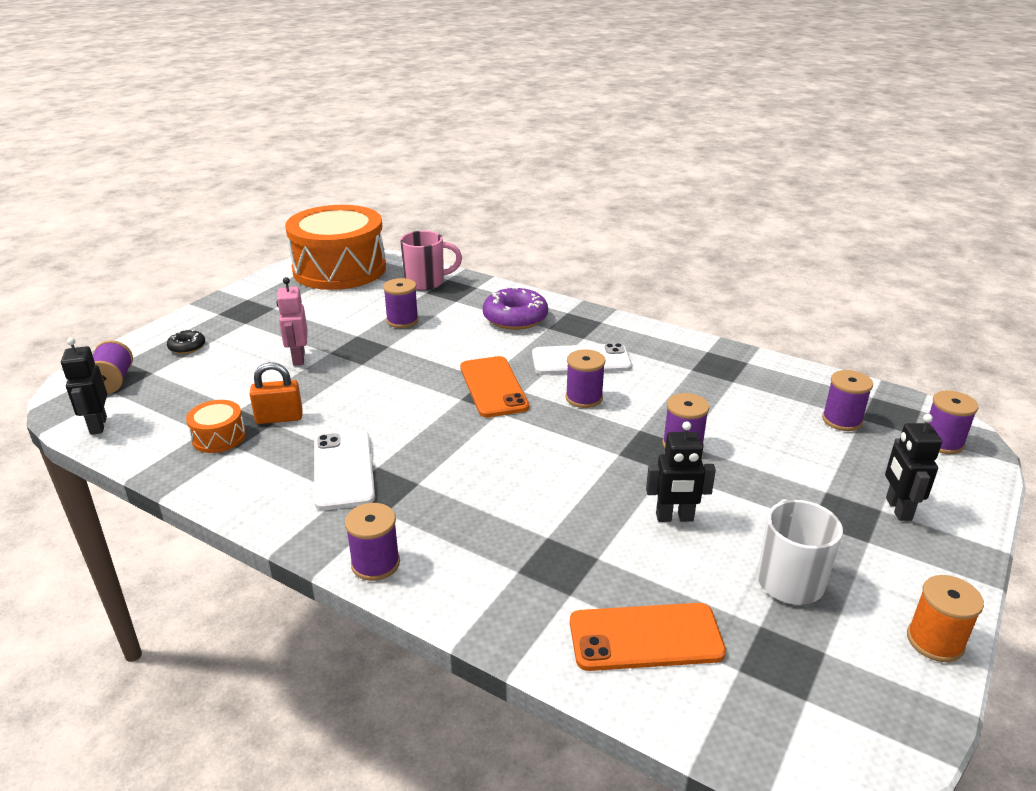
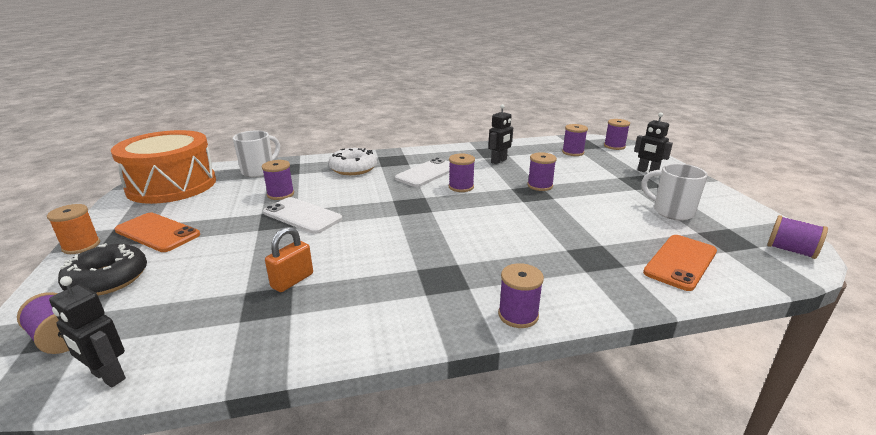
camera: 45 degrees left, 5 degrees down
(187, 347) = (108, 279): black donut -> black donut, size x1.91
(219, 437) = (262, 317): orange drum -> none
(298, 358) = (238, 243): pink robot -> none
(343, 470) = (399, 283): white phone -> white phone (302, 216)
(426, 282) = (259, 171): pink mug -> white mug
(493, 387) = (405, 202): orange phone -> orange phone (157, 232)
(515, 318) = (353, 168): purple donut -> white donut
(674, 518) = (594, 213): black robot -> black robot (499, 161)
(845, 738) = (790, 250): none -> purple spool
(935, 641) = (740, 205): orange spool -> orange spool (81, 246)

